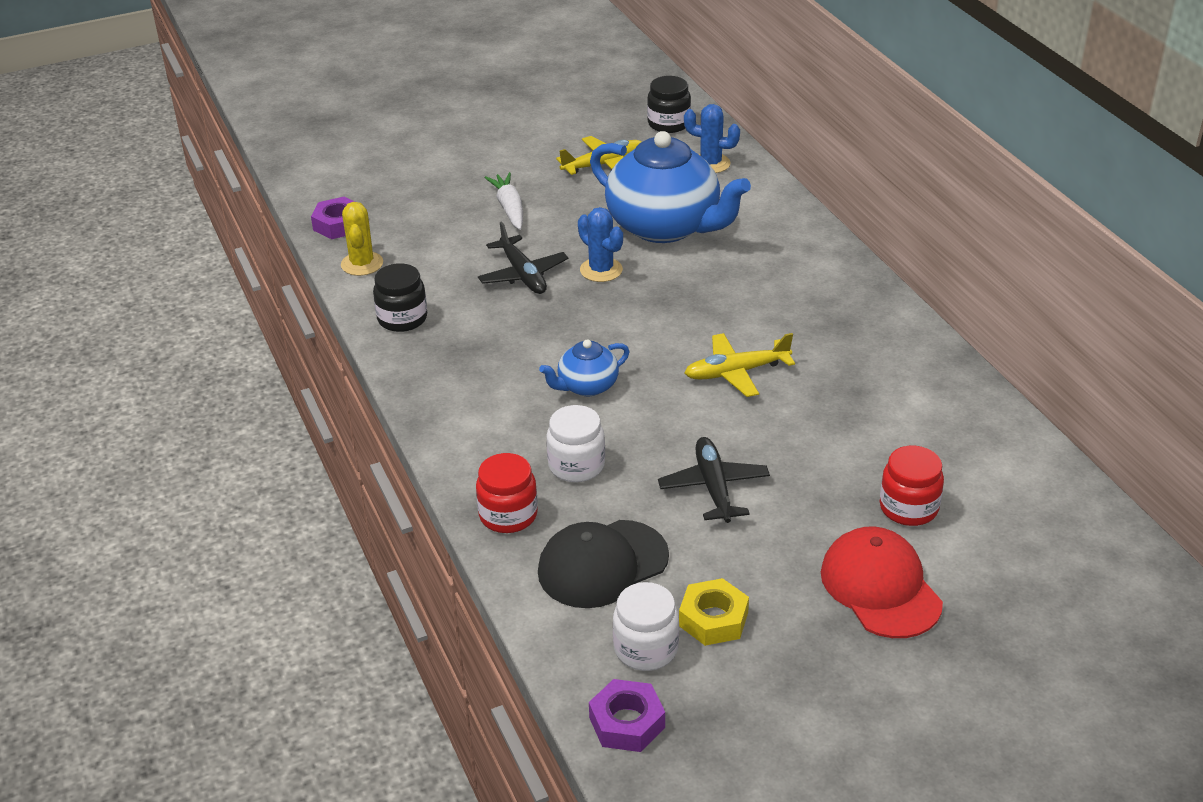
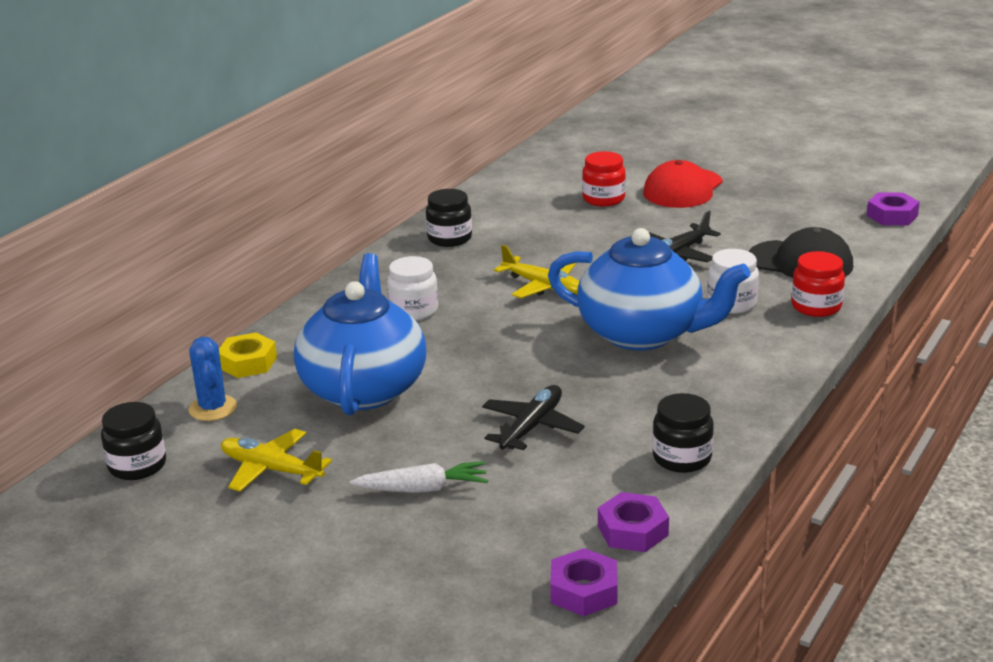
camera: 125 degrees left, 10 degrees down
(362, 264) = (632, 530): yellow cactus -> purple nut
(509, 208) = (423, 489): white carrot -> white carrot turned 135 degrees counterclockwise
(586, 386) = (642, 334): blue teapot -> blue teapot, size x2.13
(601, 270) = (475, 391): blue cactus -> none
(646, 649) = (837, 228): white jar -> white jar (413, 311)
(713, 619) = (783, 219): yellow nut -> yellow nut (248, 363)
(902, 361) = (449, 238): none -> black jar

